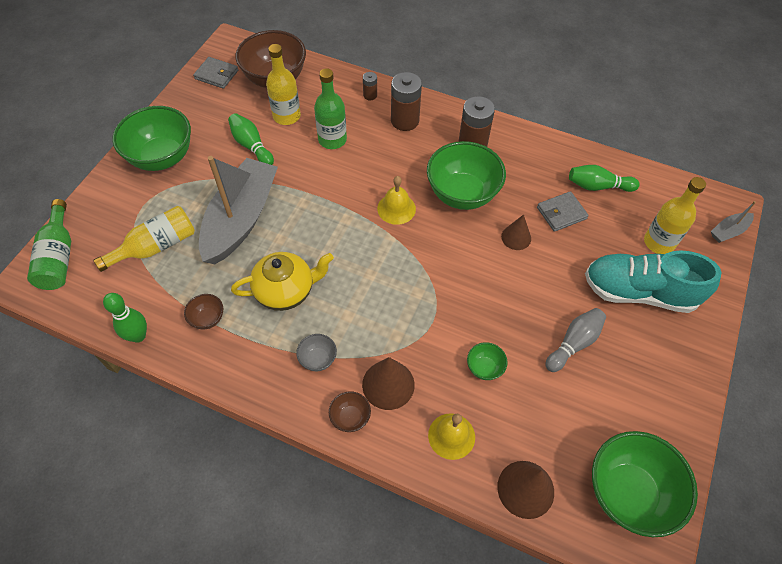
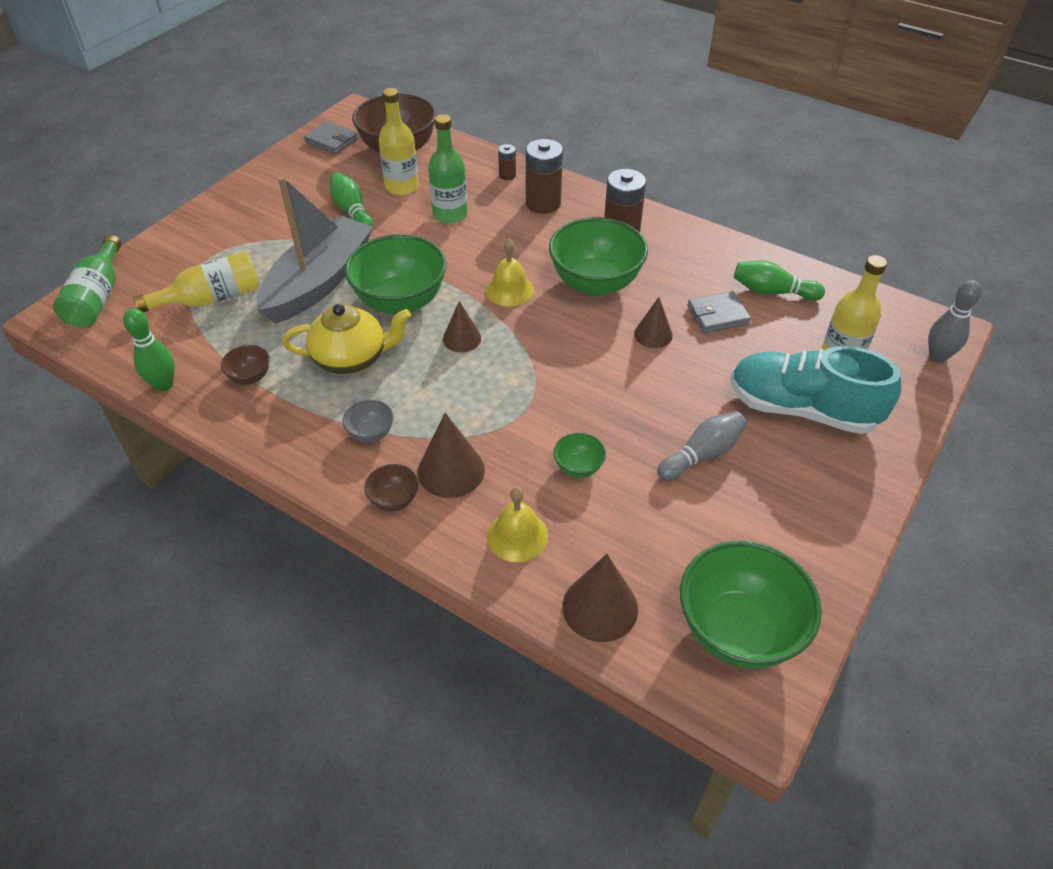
camera: 10 degrees right, 10 degrees down
(162, 157) = (245, 213): green bowl -> green bowl (400, 302)
(369, 260) = (462, 338): none -> brown cone
(728, 231) = (937, 356): grey boat -> grey bowling pin

